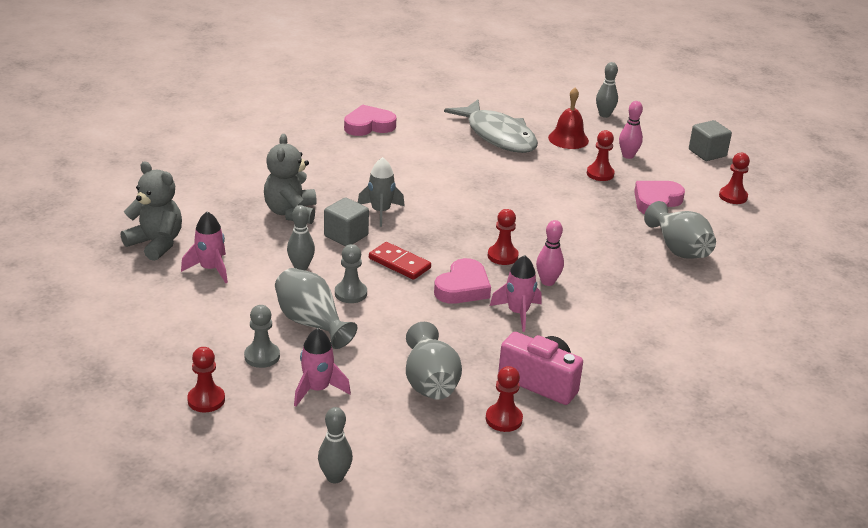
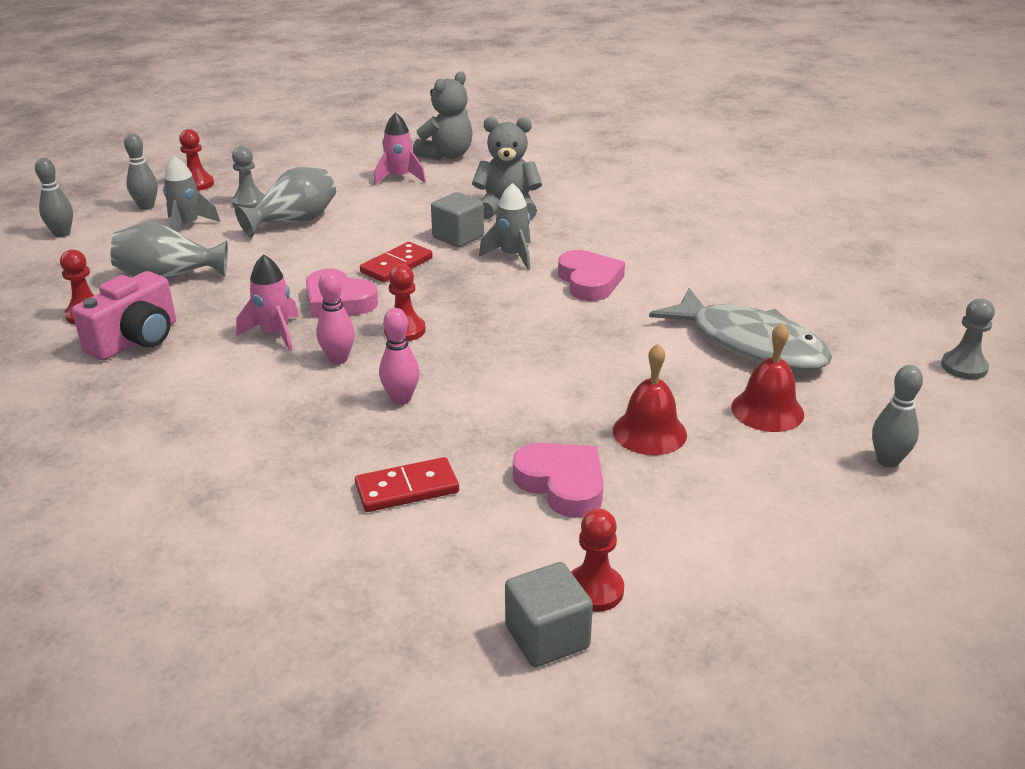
camera: 95 degrees right, 0 degrees up
(301, 267) = (396, 216): grey bowling pin -> grey bowling pin (146, 207)
(317, 389) = (187, 226): pink rocket -> grey rocket
(350, 293) = (342, 240): grey pawn -> grey pawn (964, 367)
(369, 126) = (738, 250): pink heart -> pink heart (589, 281)
(498, 136) = (750, 344): grey fish -> grey fish turned 105 degrees counterclockwise
(600, 174) = (649, 432): red pawn -> red bell
(628, 156) = (727, 471): pink bowling pin -> pink bowling pin (401, 399)
(679, 249) = (407, 488): grey vase -> red domino
(707, 153) = (776, 583): grey cube -> grey cube (547, 637)

